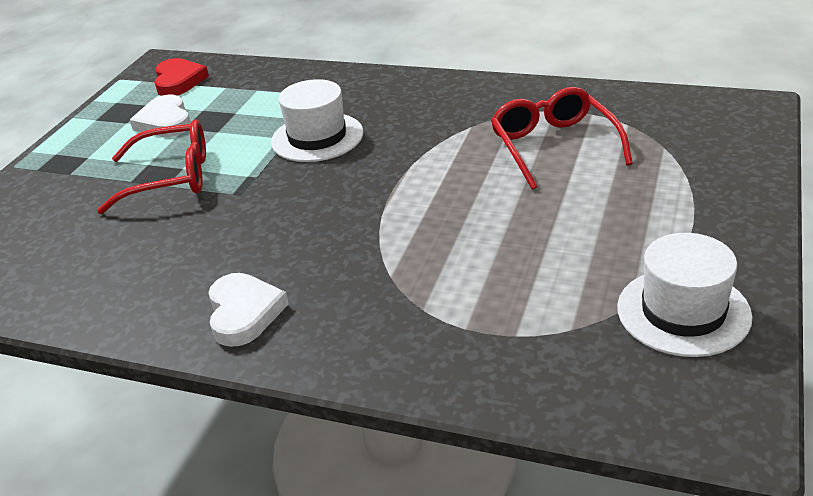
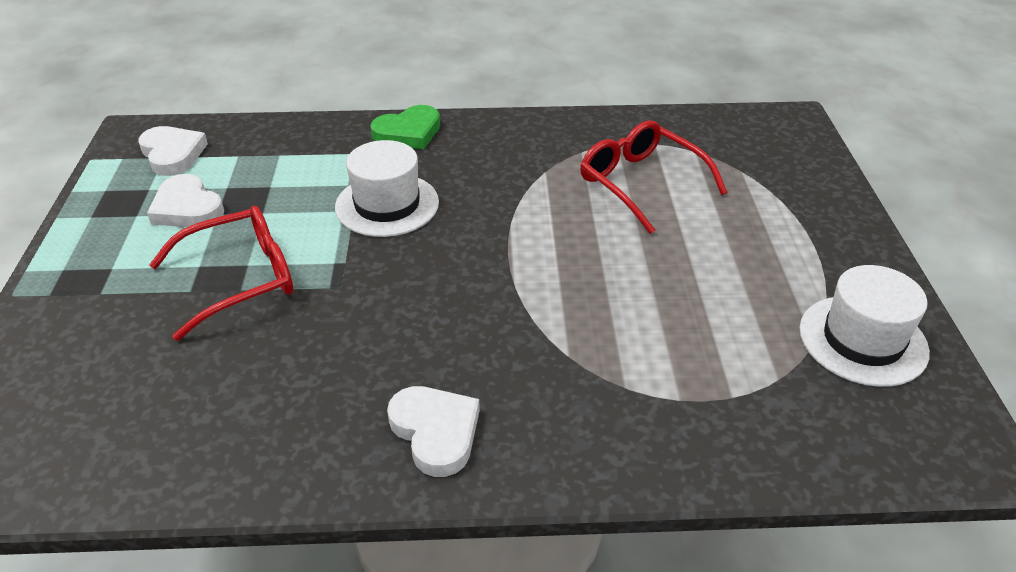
camera: 25 degrees left, 5 degrees up
(178, 81) = (172, 154): red heart -> white heart
(371, 83) = (408, 132): none -> green heart

